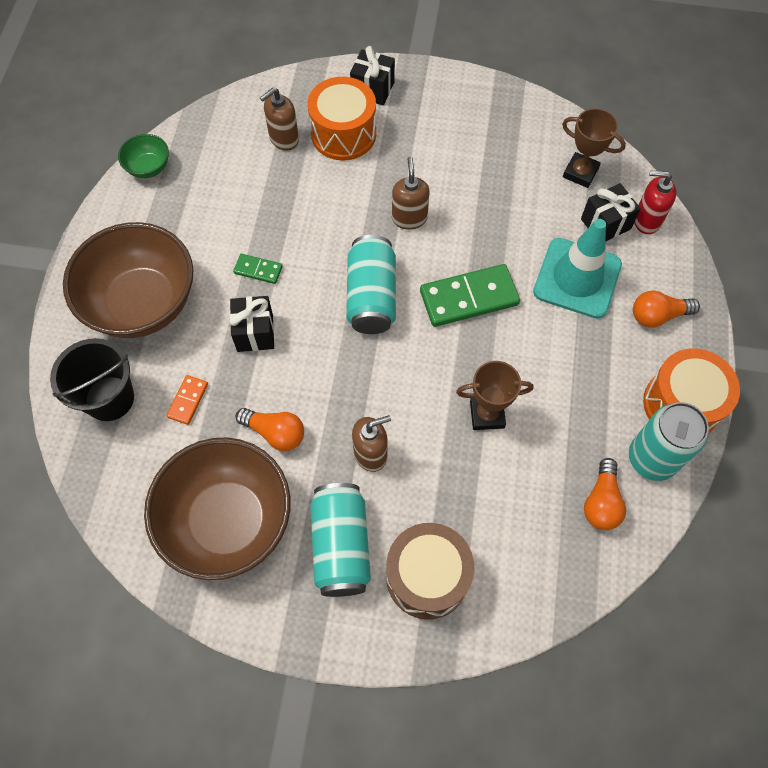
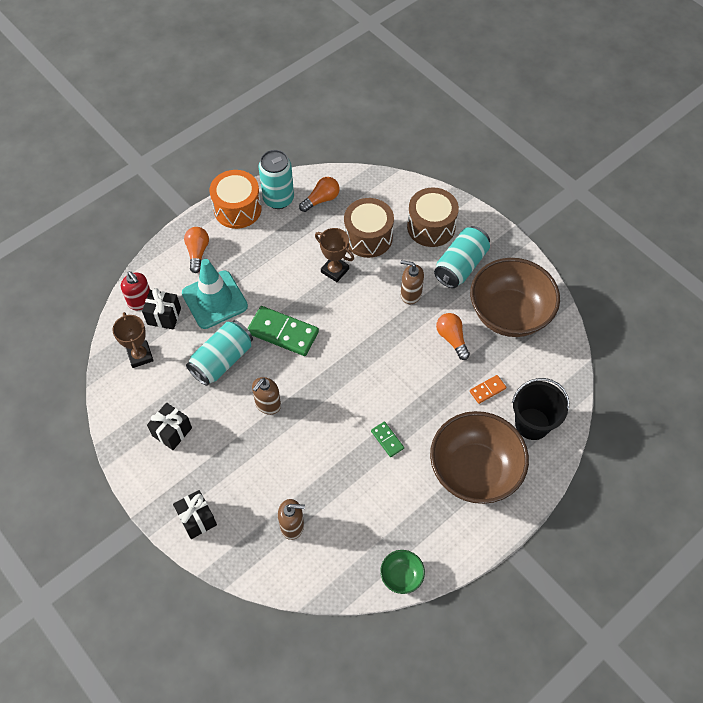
camera: 140 degrees left, 5 degrees down
(255, 332) = (420, 401): black gift -> black gift (172, 432)
(343, 134) = (250, 498): orange drum -> none
(371, 296) = (335, 373): turquoise can -> turquoise can (222, 360)
(491, 493) = (368, 237): none -> brown drum
(657, 315) = (197, 252): orange light bulb -> orange light bulb turned 120 degrees counterclockwise

